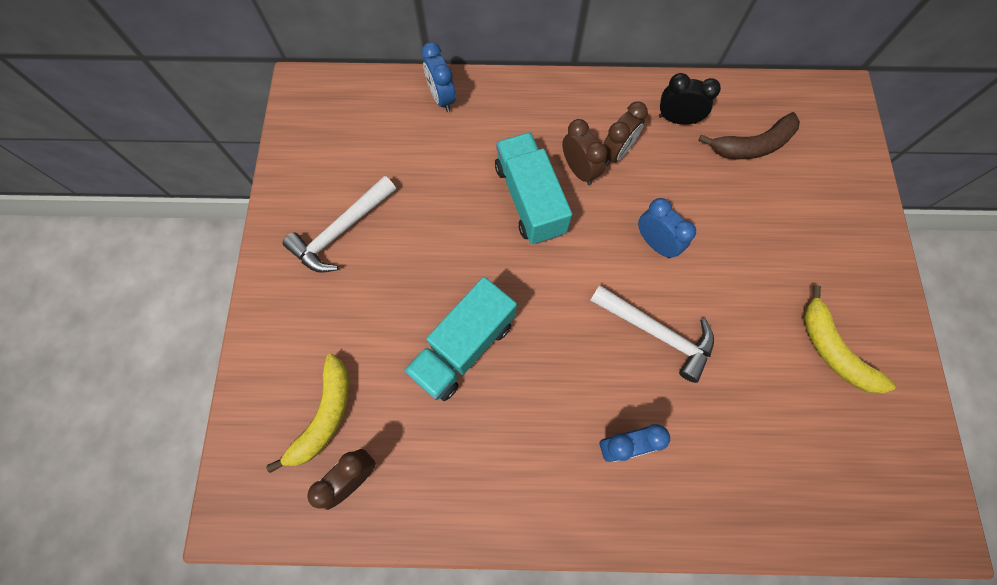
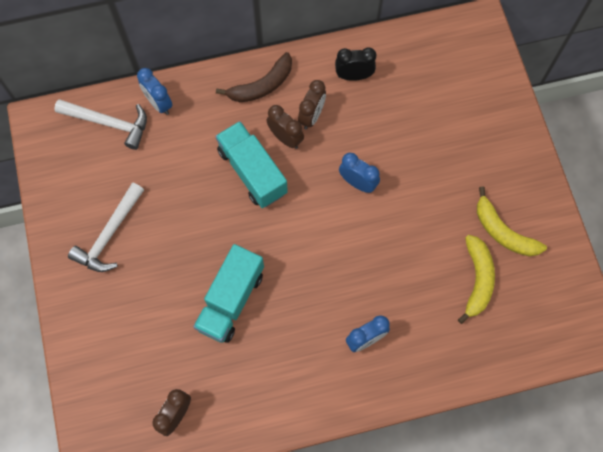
camera: 15 degrees left, 0 degrees up
(325, 415) = (140, 377): yellow banana -> yellow banana (477, 279)
(656, 332) = (372, 251): white hammer -> white hammer (108, 123)
(752, 145) = (417, 84): brown banana -> brown banana (262, 85)

